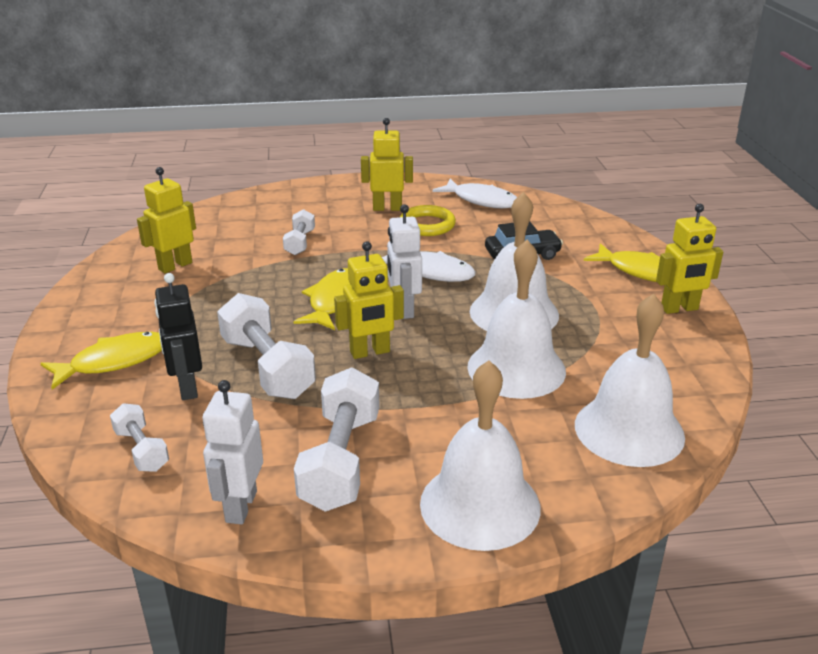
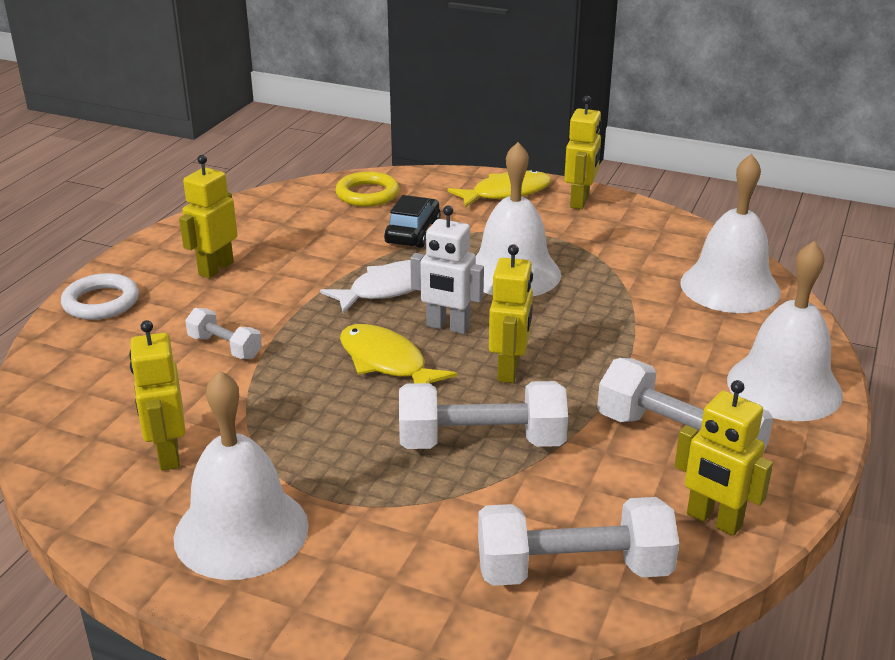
camera: 60 degrees left, 0 degrees up
(114, 361) = (364, 556): yellow fish -> none
(141, 450) = (573, 569): white dumbbell -> white dumbbell, size x1.82
(187, 388) = (474, 508): black robot -> none
(240, 506) = (713, 520): white robot -> yellow robot
(312, 191) = (101, 302): none -> white ring
(427, 225) = (287, 259): yellow ring -> yellow ring (367, 194)
(481, 200) = (274, 213): white fish -> none
(516, 368) = (604, 303): white bell -> white bell (241, 531)

